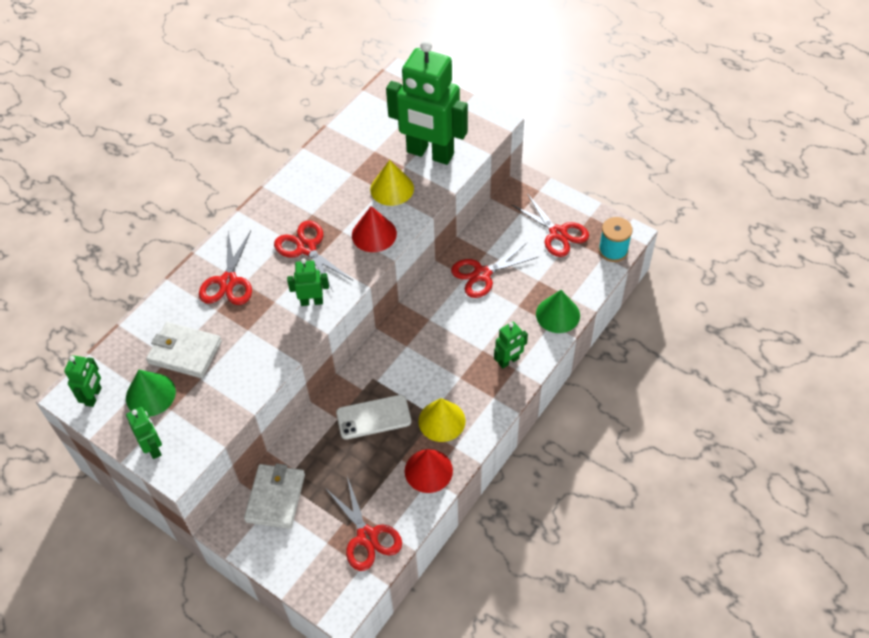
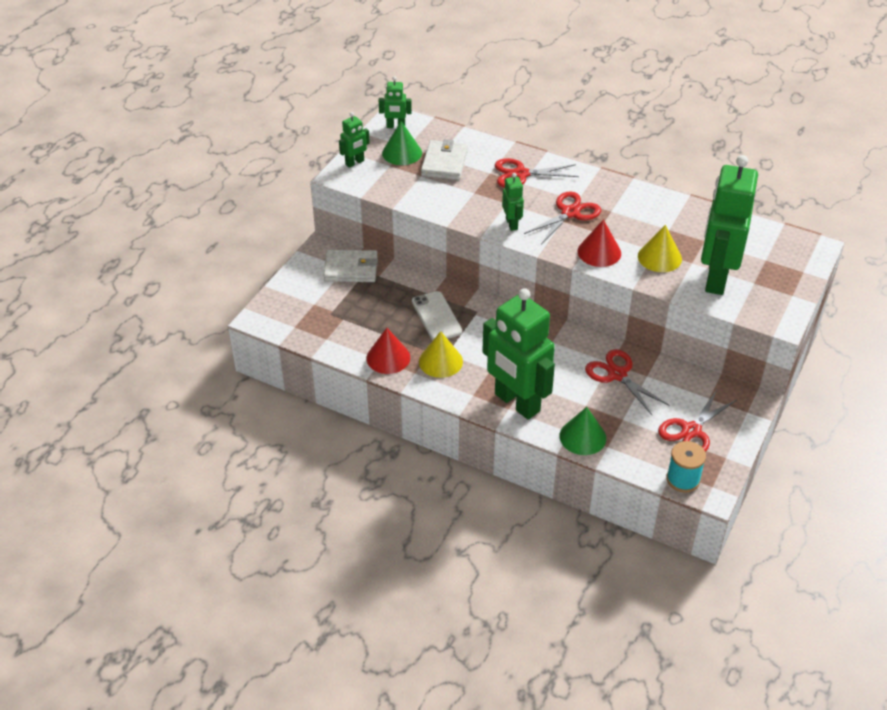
camera: 80 degrees right, 10 degrees down
(367, 537) = (321, 326): red scissors -> none
(509, 361) = (516, 403): green robot -> green robot, size x2.27

